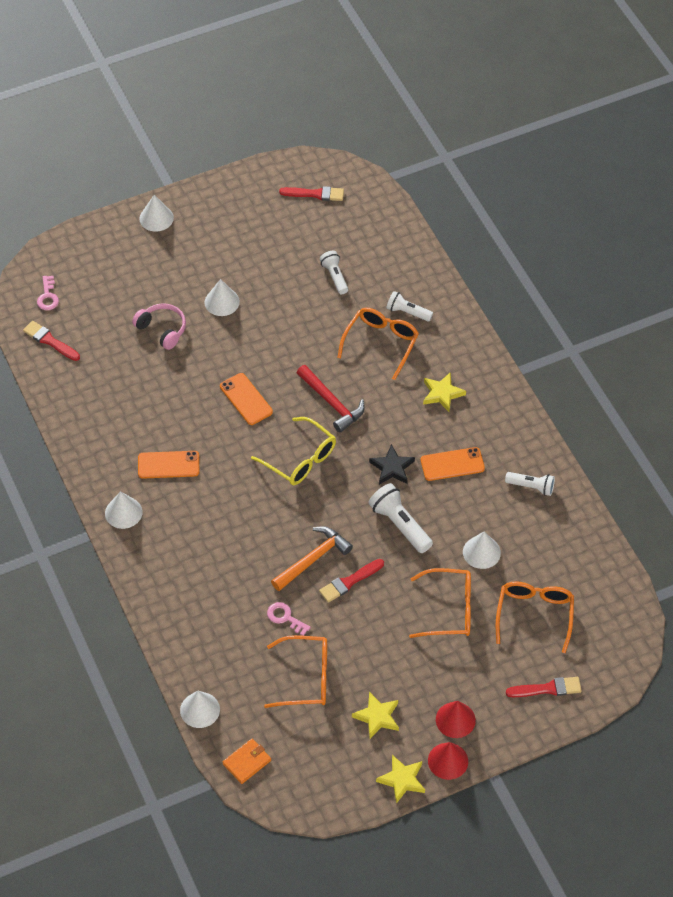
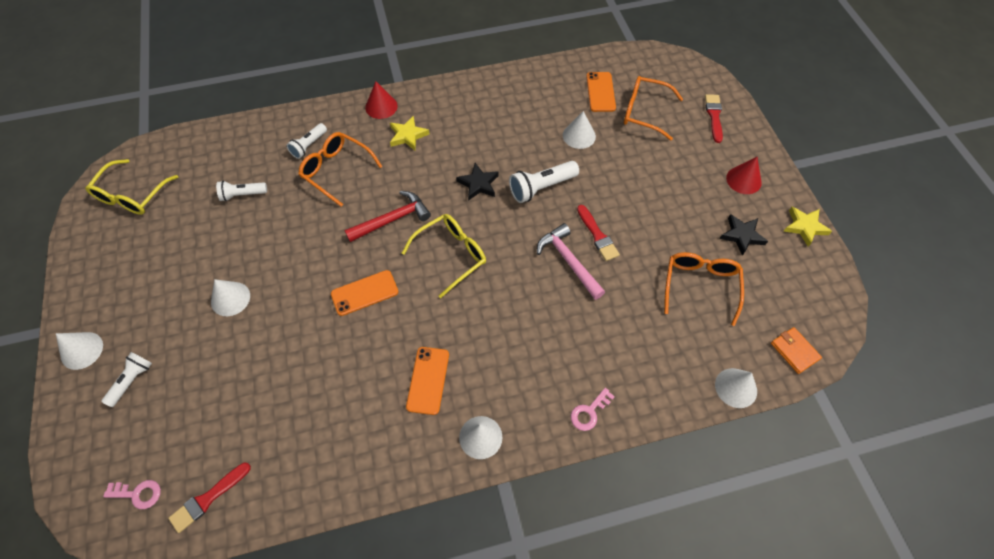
camera: 80 degrees left, 5 degrees up
(162, 329) = (243, 364): pink headphones -> none
(285, 617) = (632, 294): pink key -> pink key (589, 412)
(313, 559) = (568, 261): orange hammer -> pink hammer
(315, 194) = (132, 195): red brush -> yellow glasses
(377, 717) = (742, 236): yellow star -> black star
(448, 761) = (784, 191): red cone -> red cone (381, 106)
(449, 610) = (634, 166): orange glasses -> none
(452, 464) = (485, 141): orange phone -> orange phone (600, 92)
(531, 487) = (519, 93): white flashlight -> white flashlight (132, 381)

